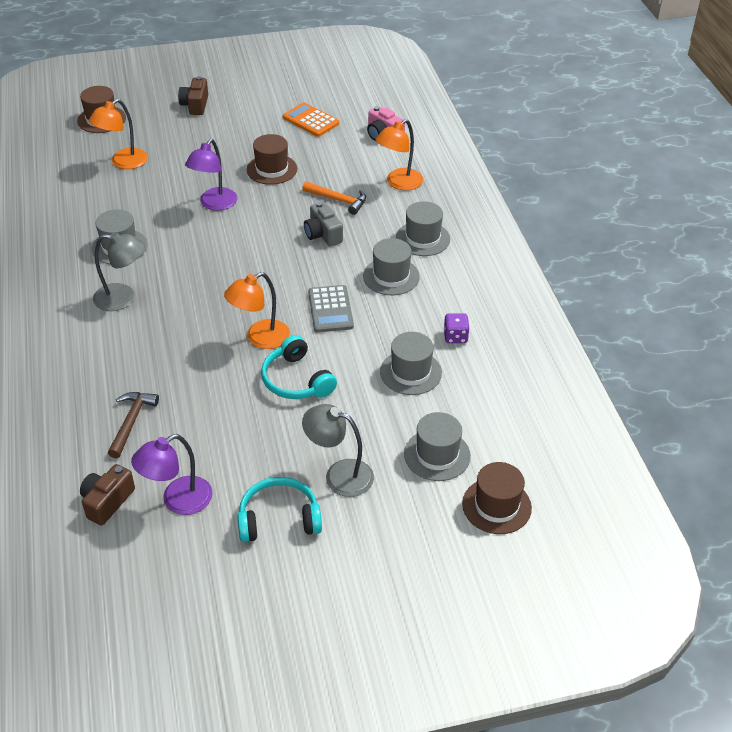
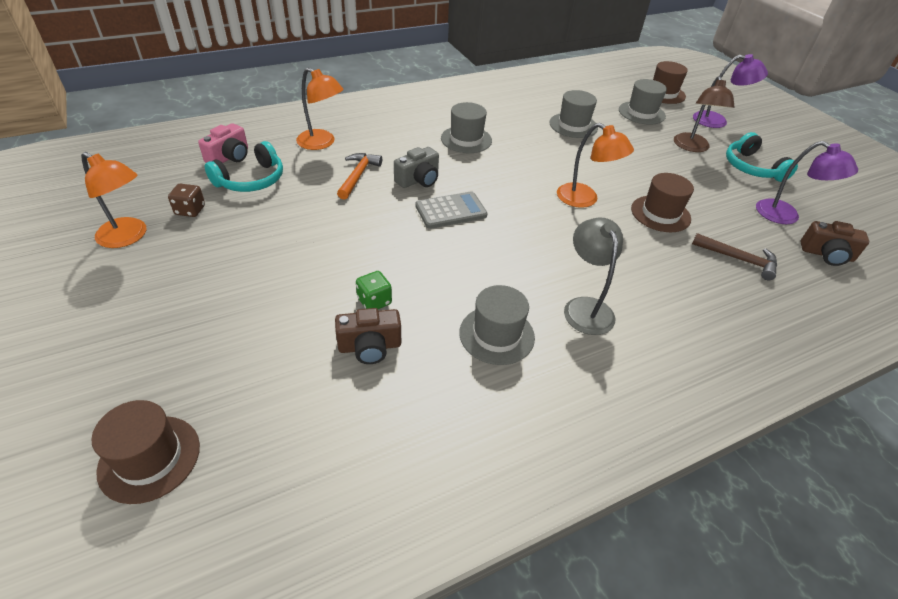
camera: 105 degrees left, 0 degrees up
(123, 162) = (295, 384): orange lamp -> orange lamp (129, 237)
(131, 422) = (739, 259): brown hammer -> brown hammer turned 150 degrees counterclockwise
(177, 196) = (374, 301): none -> green dice
(195, 105) = (124, 331): brown camera -> brown camera (370, 346)
(214, 204) = (384, 264): purple lamp -> purple lamp (717, 121)
(272, 169) = (303, 228): brown hat -> brown hat (660, 214)
(296, 380) = (619, 174): turquoise headphones -> turquoise headphones (251, 180)
(311, 120) = (190, 210): orange calculator -> brown dice
(330, 309) = (525, 166): grey calculator -> grey calculator (451, 211)
(339, 475) = (692, 147): grey lamp -> brown lamp
(423, 238) = (407, 127): grey hat -> none
(455, 337) = (523, 109): purple dice -> none

